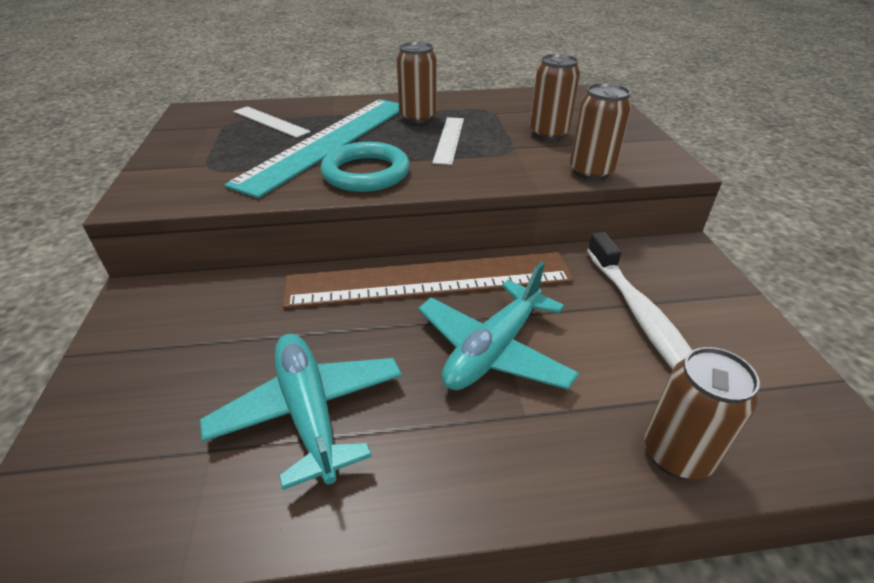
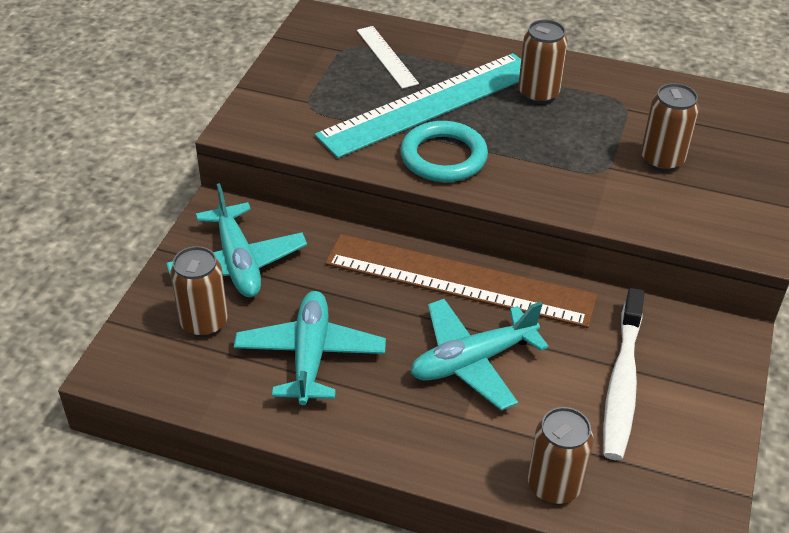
camera: 25 degrees right, 5 degrees up
(177, 338) = (238, 262): none -> turquoise plane
(449, 139) = (550, 136): white ruler -> none
(591, 172) = (662, 224): brown can -> brown can (204, 323)

